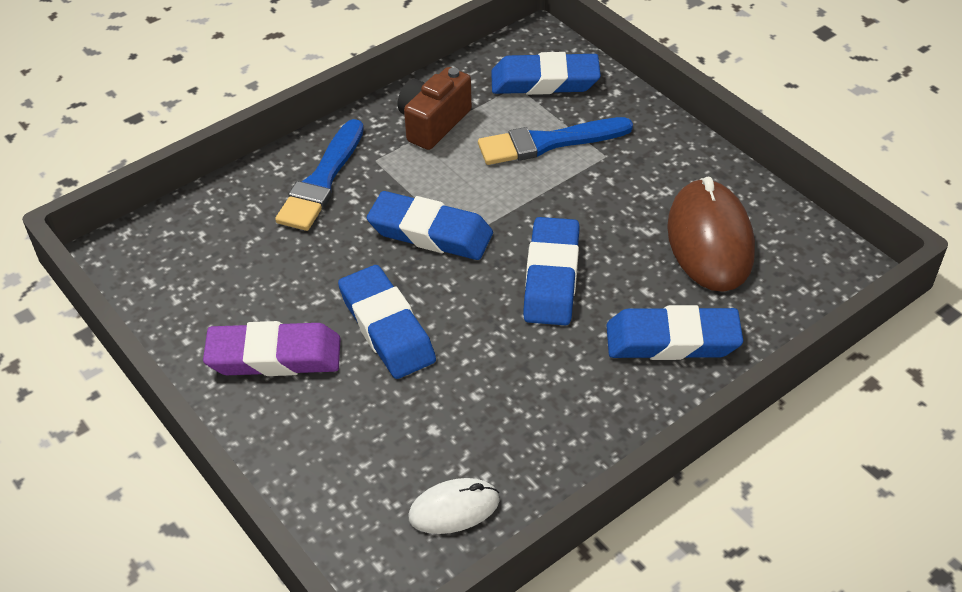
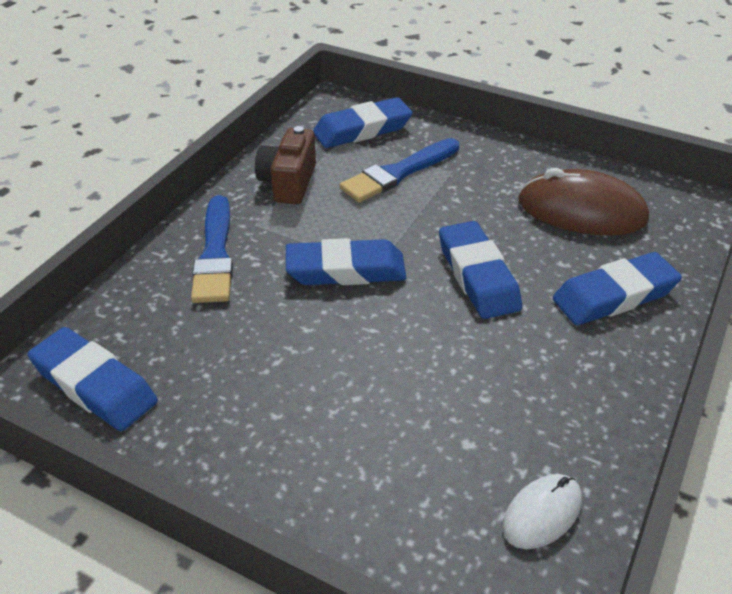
camera: 25 degrees left, 5 degrees down
(274, 356) = (266, 427): purple eraser -> none
(387, 328) = (361, 364): blue eraser -> blue eraser (94, 385)
(710, 240) = (581, 211): brown mouse -> brown mouse turned 45 degrees counterclockwise

